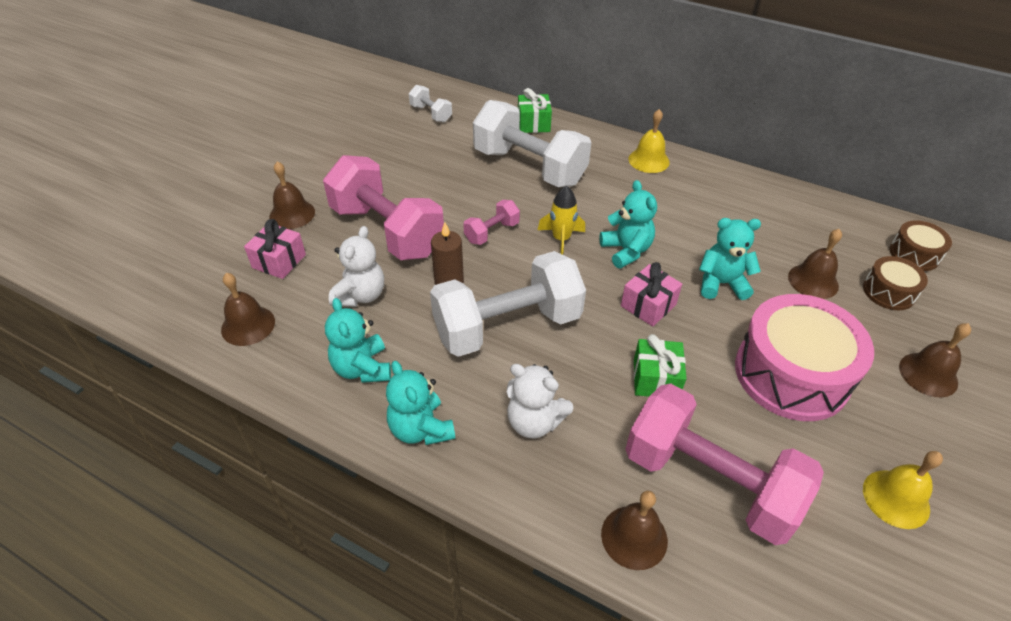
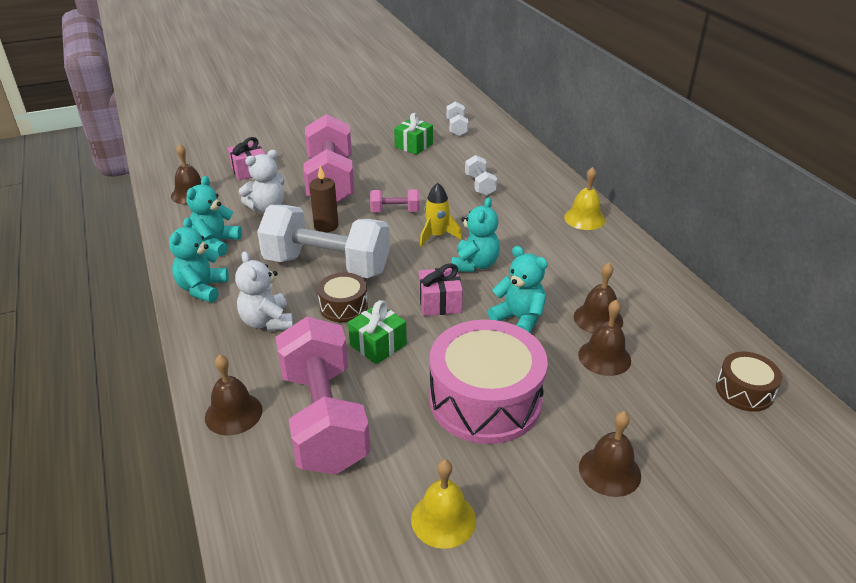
camera: 40 degrees right, 10 degrees down
(292, 214) = (290, 150): brown bell -> brown bell (598, 319)
(529, 167) = (480, 185): white dumbbell -> white dumbbell, size x0.45
(533, 123) = (524, 161): green gift -> green gift (413, 146)
(888, 292) = (668, 401): brown drum -> brown drum (343, 306)

